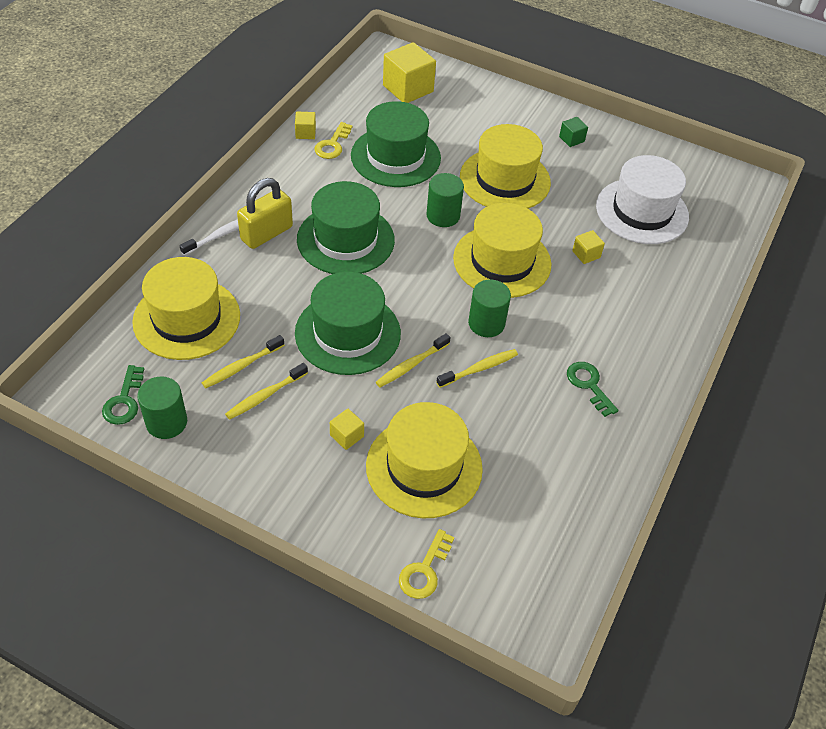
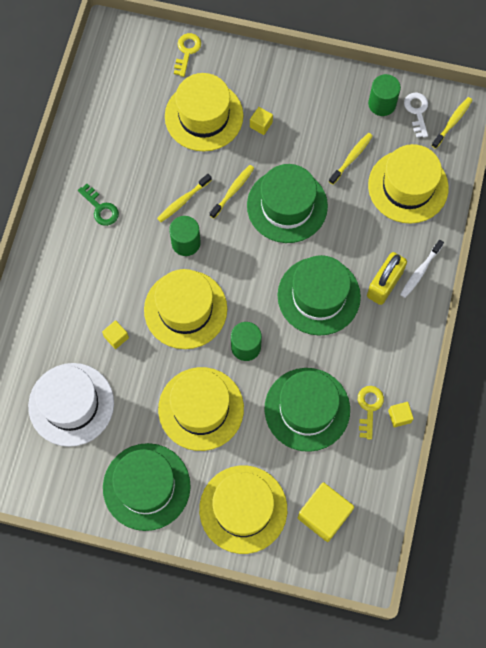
camera: 170 degrees right, 20 degrees up
(124, 401) = (417, 111): green key -> white key
(265, 396) = (326, 140): yellow toothbrush -> yellow toothbrush (452, 122)
(482, 107) = (243, 509): none -> yellow hat
(571, 139) = (146, 486): green cube -> green hat

